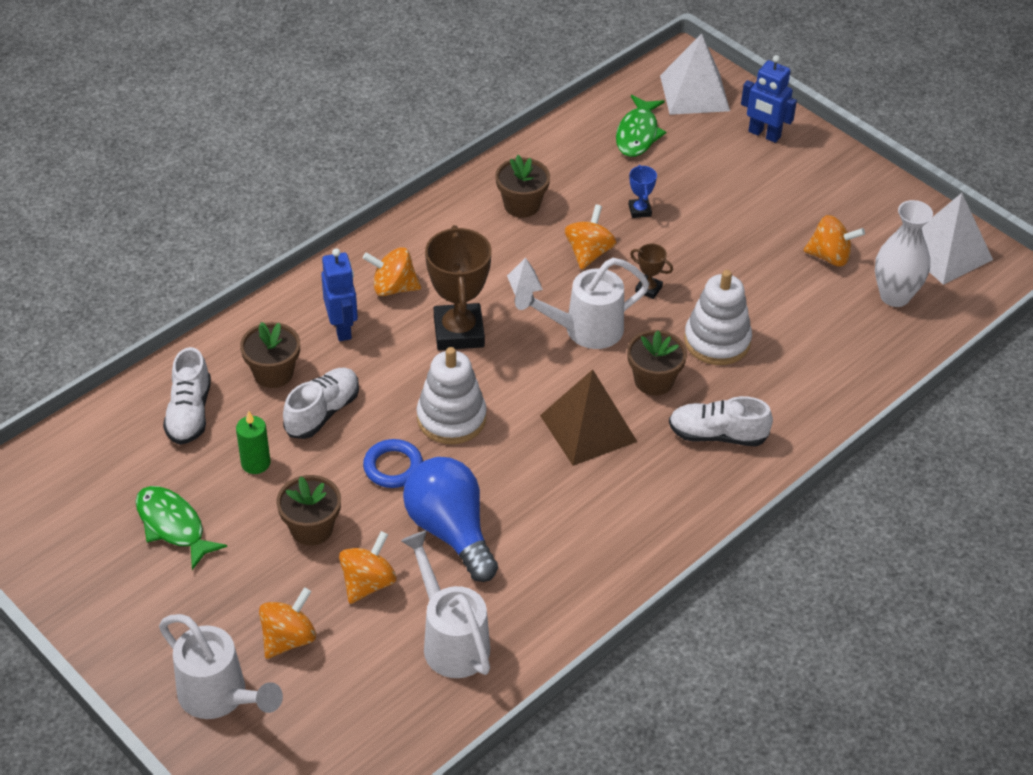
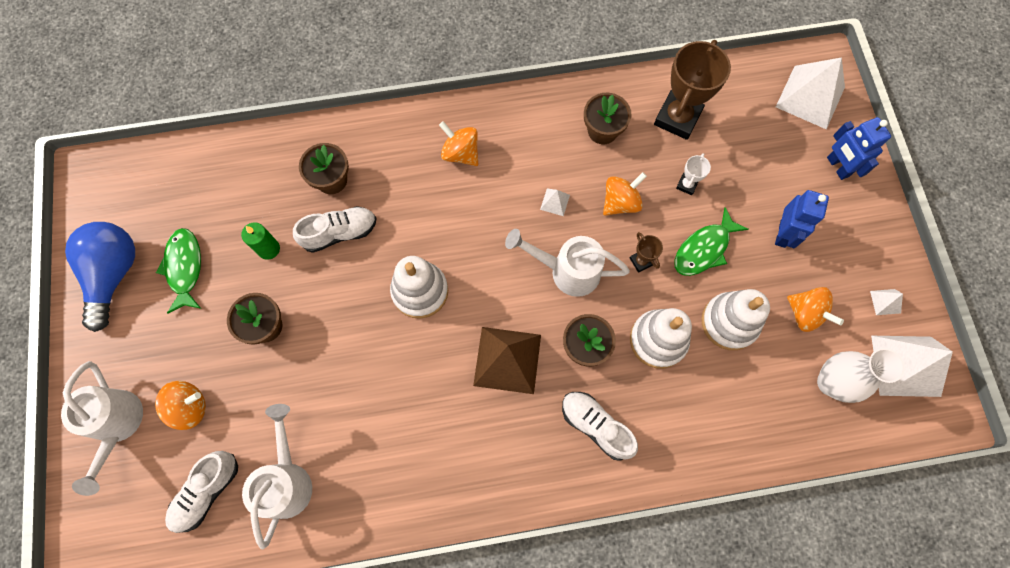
camera: 35 degrees right, 25 degrees up
(189, 413) = (257, 181): white shoe -> white shoe (207, 492)
(342, 328) = (402, 168): blue robot -> blue robot (783, 233)
(368, 583) = (269, 396): orange spinning top -> none
(393, 467) = (352, 308): blue ring -> none
(450, 531) = (351, 388): blue light bulb -> blue light bulb (114, 274)
(459, 332) = (478, 219): brown trophy -> brown trophy (677, 118)
(638, 134) = (737, 112): green fish -> green fish (704, 249)
(639, 210) = (687, 185): blue trophy -> white trophy
(769, 296) = (729, 322): none -> white stacking toy
(890, 214) = (885, 302): none -> white pyramid

